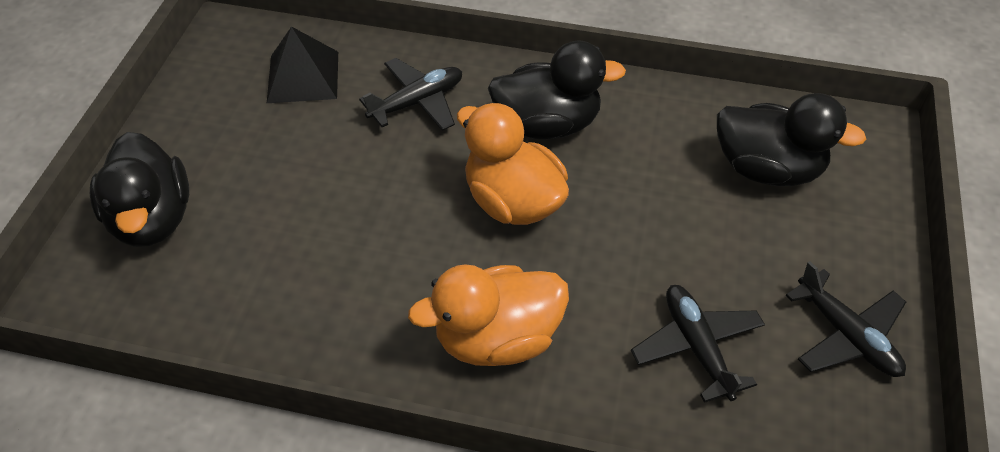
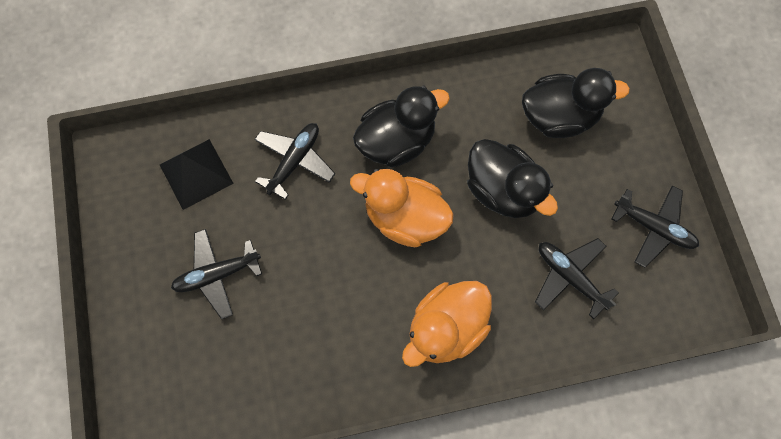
camera: 25 degrees left, 20 degrees up
(152, 218) = (161, 344): black duck -> black duck (502, 190)
(261, 175) = (217, 274): none -> black plane

